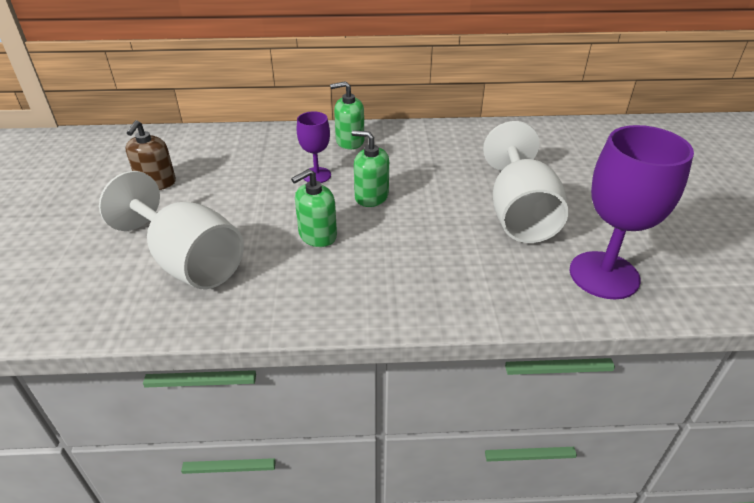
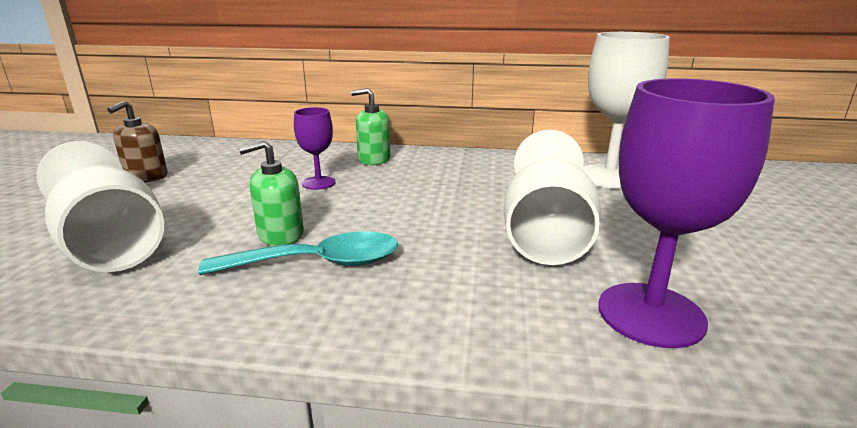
camera: 10 degrees right, 15 degrees down
(362, 259) = (317, 263): none -> turquoise spoon
(371, 196) = (368, 205): green soap dispenser -> none
(552, 145) = (609, 176): none -> white goblet

